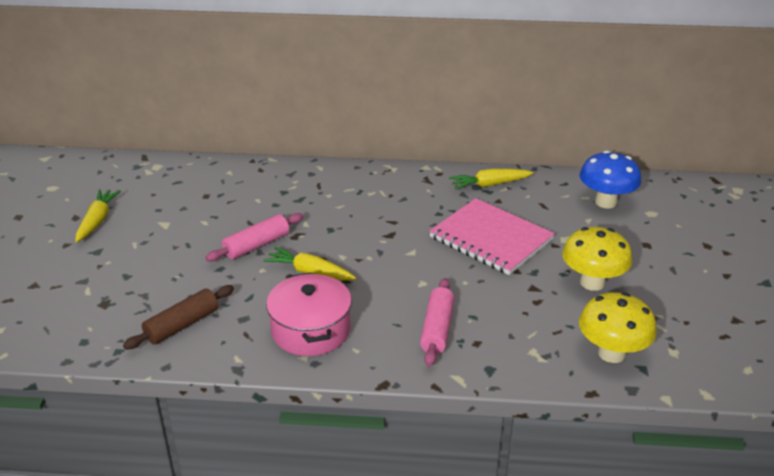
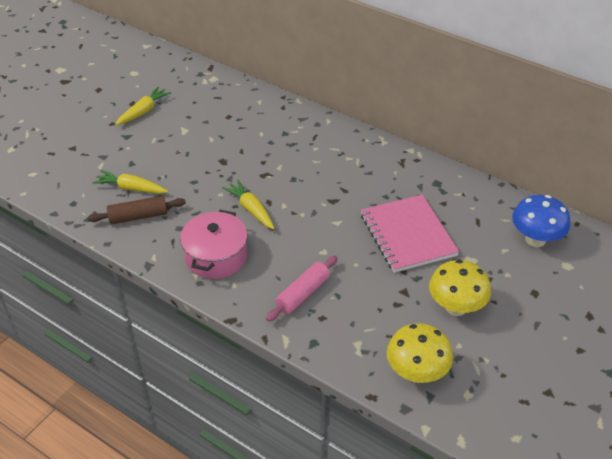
camera: 30 degrees right, 10 degrees up
(256, 245) = (232, 172): pink rolling pin -> none
(489, 185) = (449, 185): yellow carrot -> yellow carrot (131, 188)

